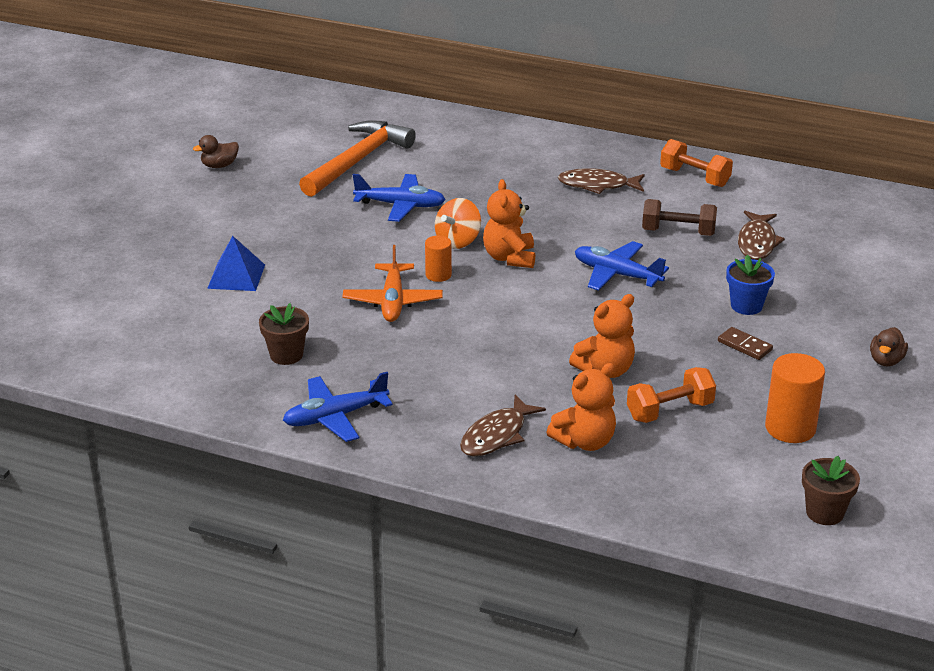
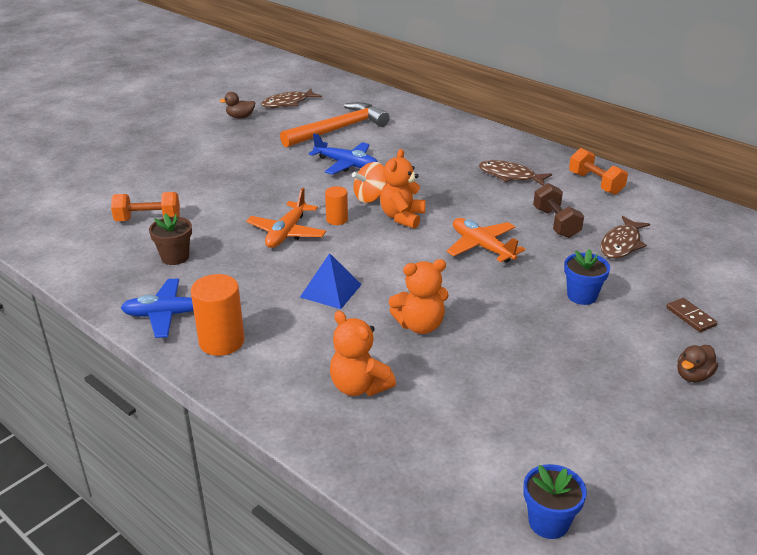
camera: 20 degrees right, 0 degrees up
(236, 276) = (188, 192): blue pyramid -> blue pyramid (331, 290)
(497, 435) = (287, 362): brown fish -> brown fish (288, 103)
(585, 441) = (359, 386): orange teddy bear -> orange teddy bear turned 60 degrees clockwise
(617, 274) = (482, 247): blue plane -> orange plane
(669, 411) = (454, 376): orange dumbbell -> orange dumbbell (148, 219)
(678, 232) = (556, 223): brown dumbbell -> brown dumbbell turned 45 degrees clockwise
(745, 345) = (560, 331): brown domino -> brown domino (690, 317)
(790, 428) = (561, 421): orange cylinder -> orange cylinder (221, 341)
(824, 513) = (548, 522): brown flower pot -> blue flower pot

